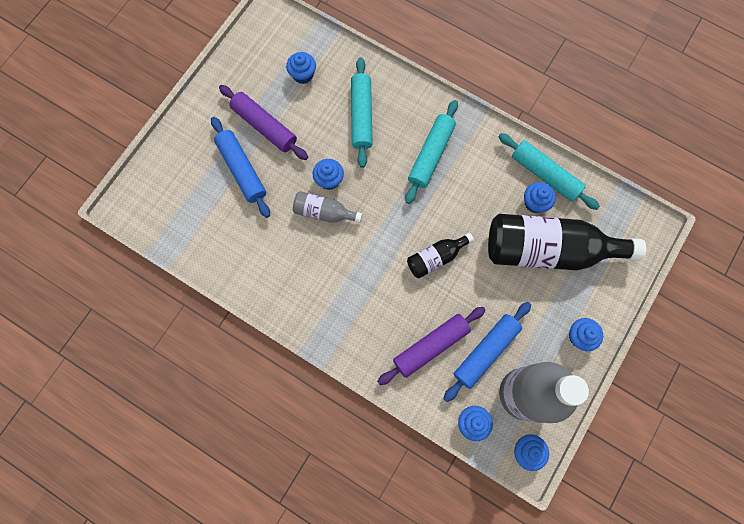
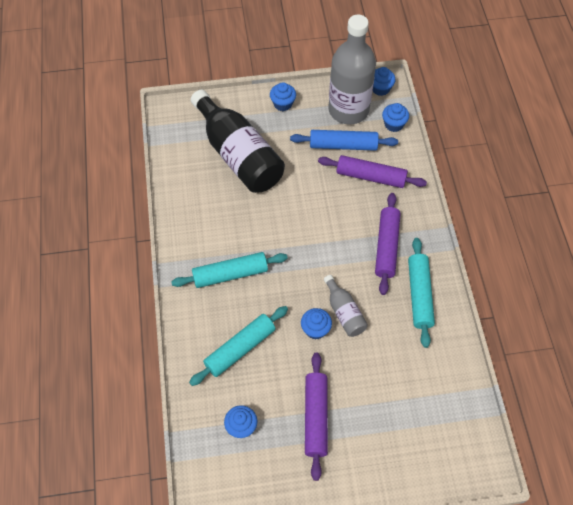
camera: 130 degrees left, 15 degrees down
(242, 170) = (368, 402): blue rolling pin -> none
(351, 296) = (386, 247): none -> purple rolling pin
(436, 258) = (308, 215): black bottle -> none
(535, 203) = (210, 184): blue cupcake -> none
(545, 175) = (181, 191): turquoise rolling pin -> turquoise rolling pin (419, 295)

